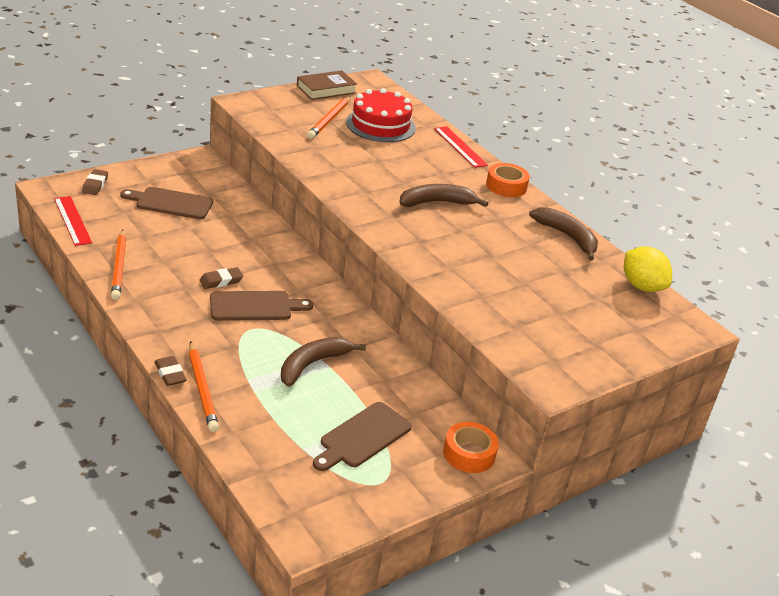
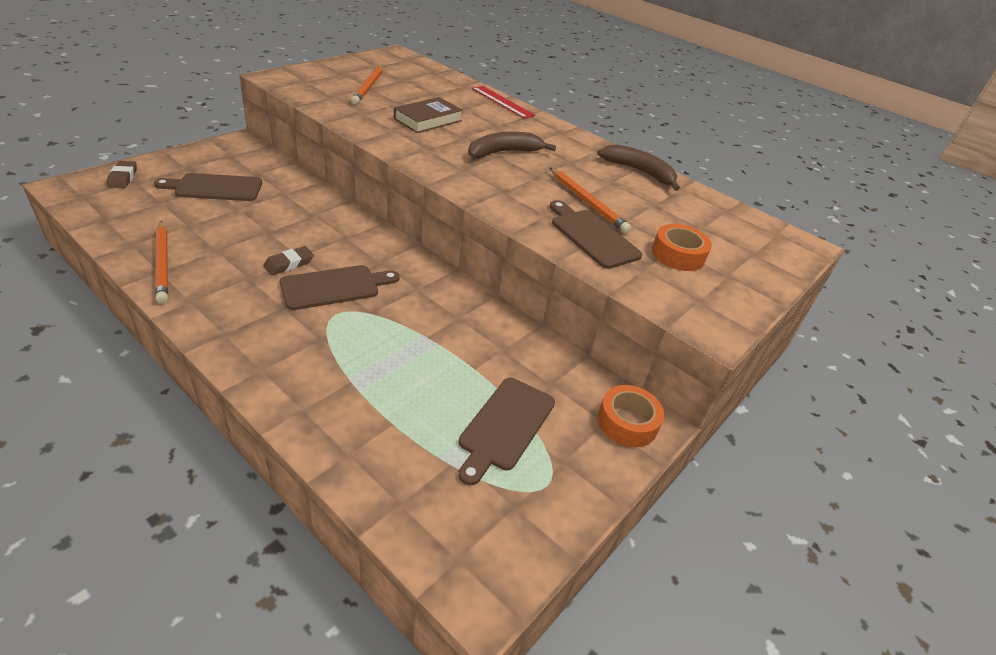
camera: 15 degrees left, 5 degrees up
(72, 220) = (98, 218): red ruler -> none
(170, 374) = (248, 388): brown eraser -> none
(202, 389) = (294, 401): orange pencil -> orange pencil (587, 202)
(313, 364) = (419, 344): brown banana -> none
(326, 89) = (356, 62): brown book -> brown book (428, 120)
(380, 125) = (420, 89): red cake -> none
(484, 292) = (592, 236): none -> brown cutting board
(506, 186) = (560, 132): orange tape -> orange tape (678, 255)
(642, 286) = (731, 210): yellow lemon -> none

